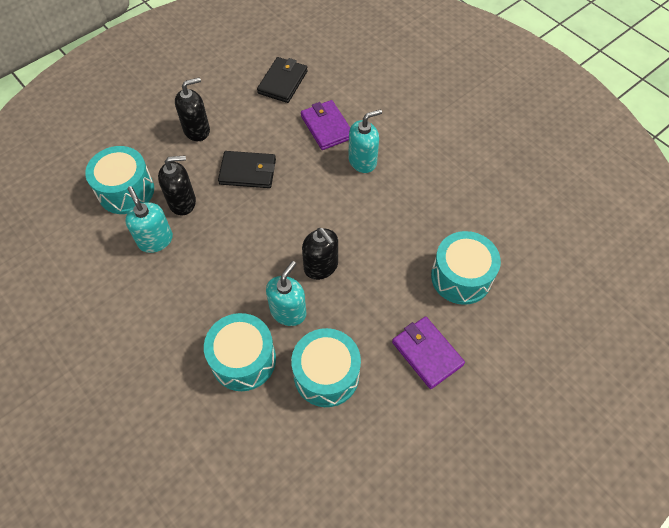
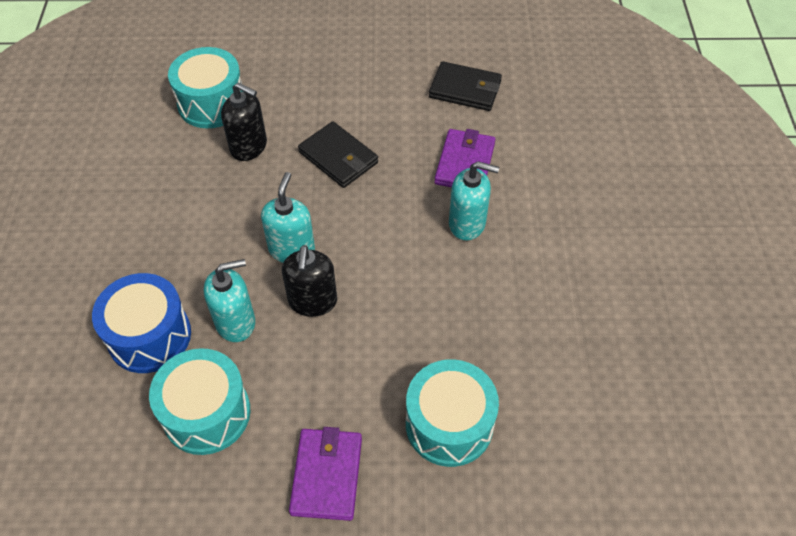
camera: 40 degrees right, 5 degrees down
(155, 240) = (190, 166): turquoise soap dispenser -> turquoise soap dispenser (292, 249)
(197, 130) = (331, 86): black soap dispenser -> none
(243, 359) = (149, 336): turquoise drum -> blue drum
(283, 82) = (465, 89): black wallet -> black wallet turned 45 degrees clockwise

